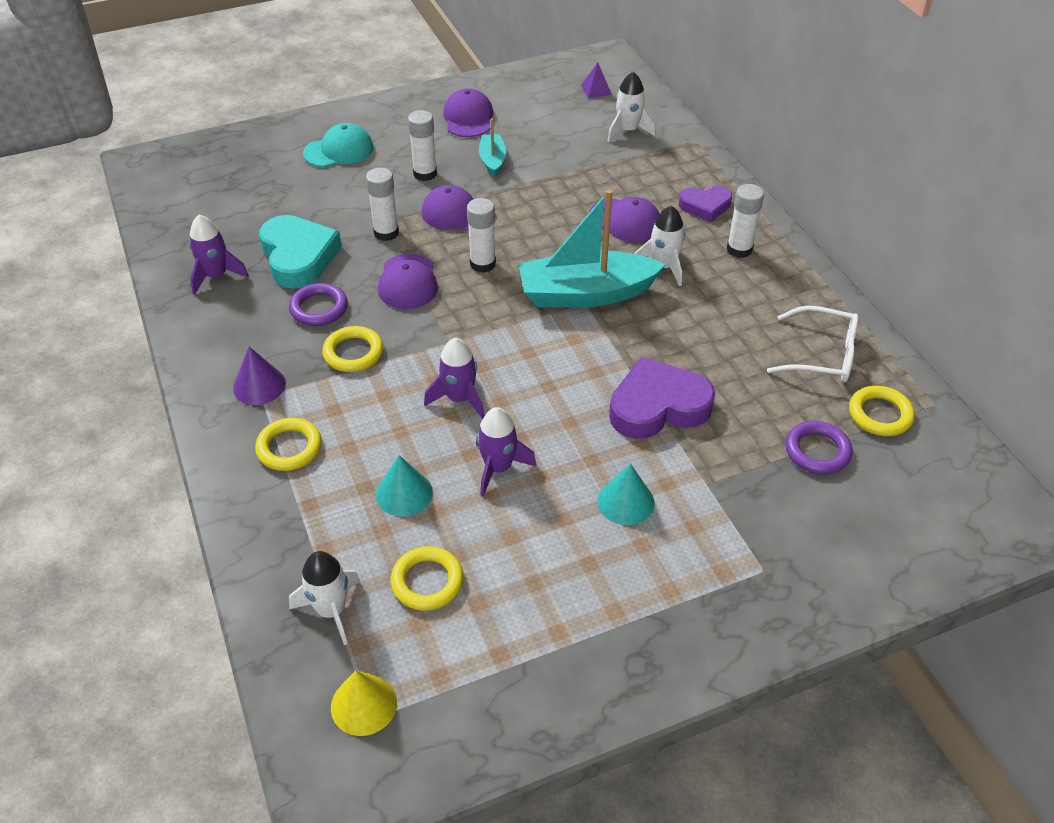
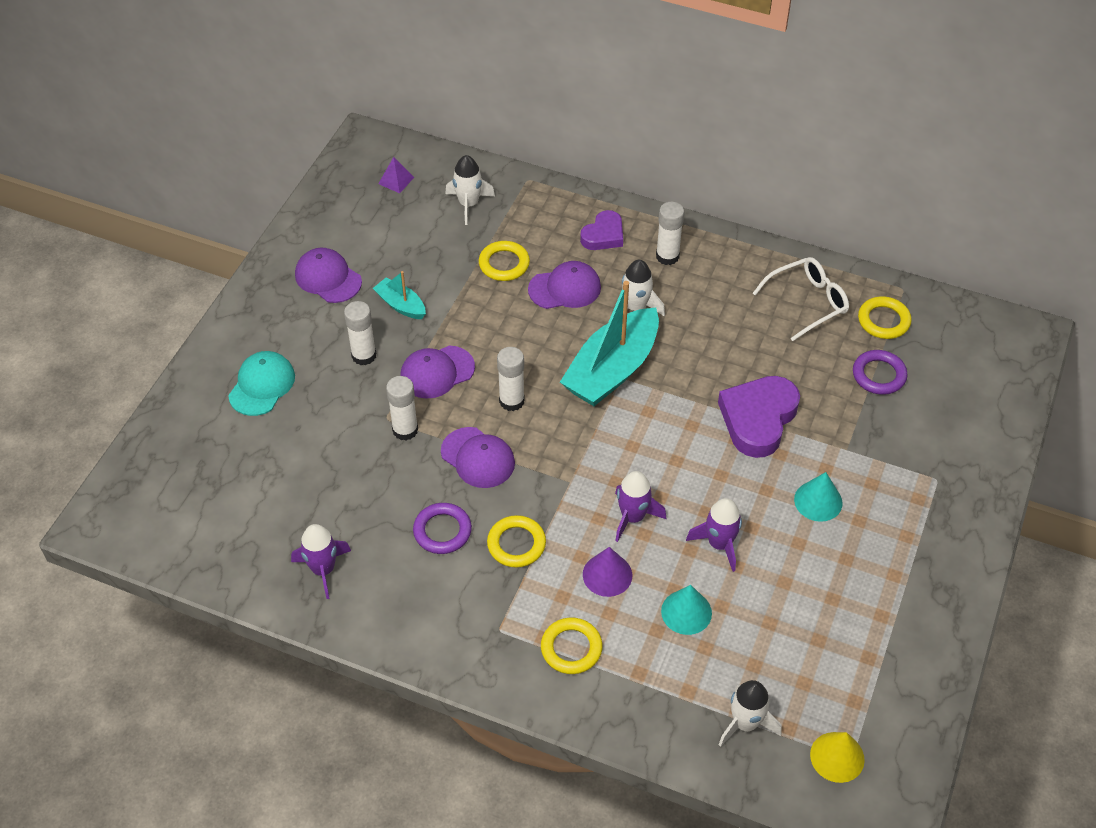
camera: 45 degrees left, 5 degrees up
(259, 385) = (485, 624): purple cone -> purple cone (607, 575)
(298, 256) = (365, 502): turquoise heart -> none
(427, 581) = (775, 654): yellow ring -> yellow ring (504, 264)

